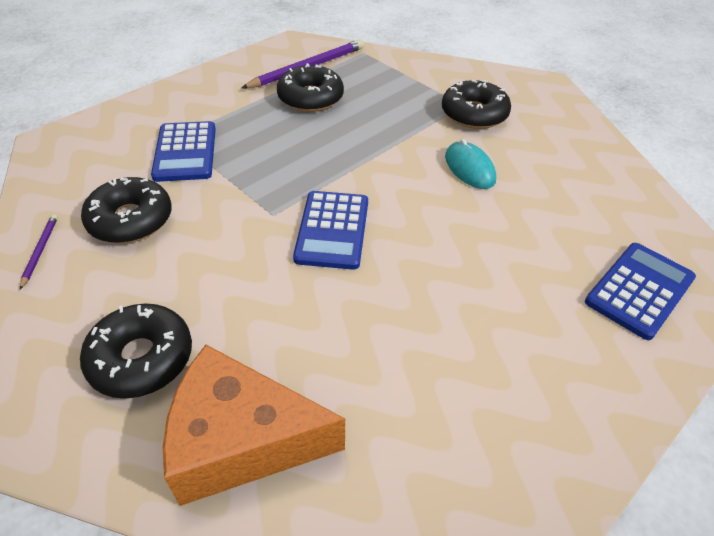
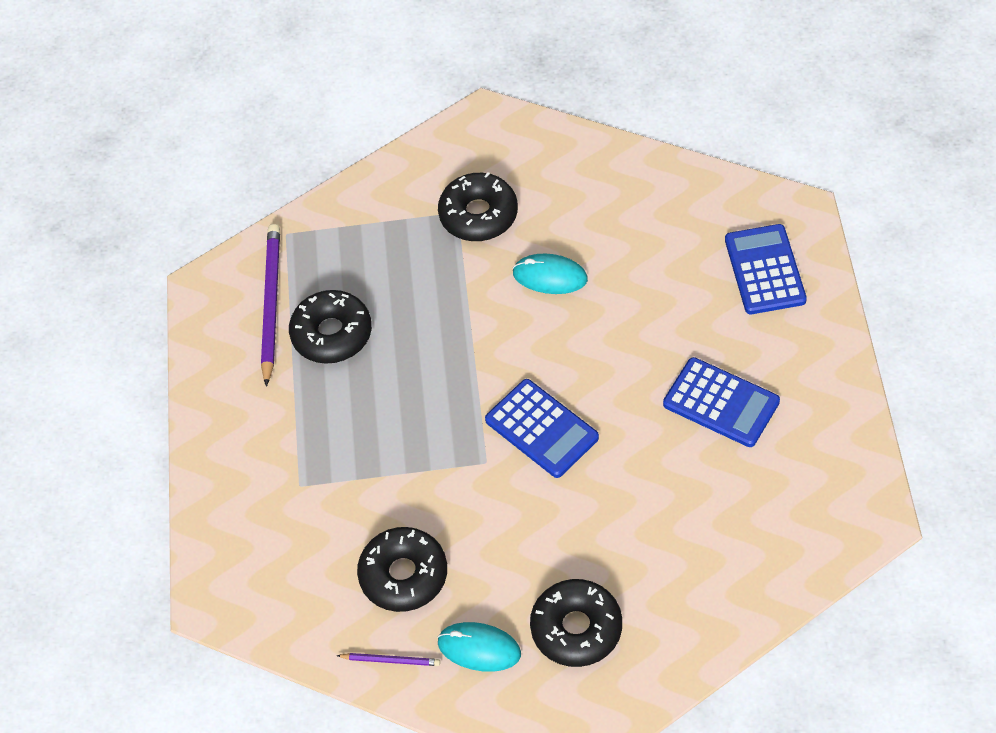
camera: 45 degrees left, 10 degrees up
(40, 251) = (391, 660): purple pencil -> purple pencil turned 150 degrees clockwise
(80, 300) = (479, 648): none -> turquoise mouse
(185, 152) = (334, 489): blue calculator -> blue calculator (721, 403)
(241, 440) = (695, 596): orange cheese -> none

